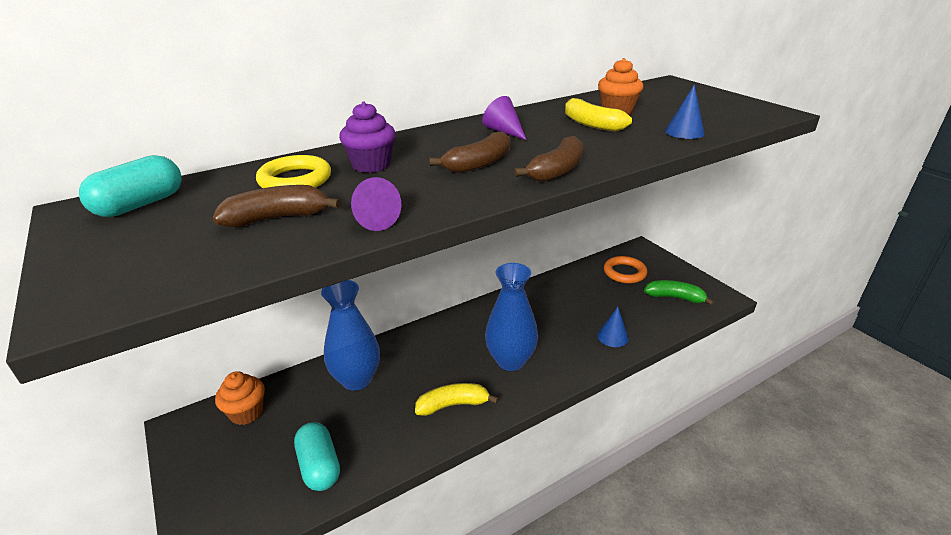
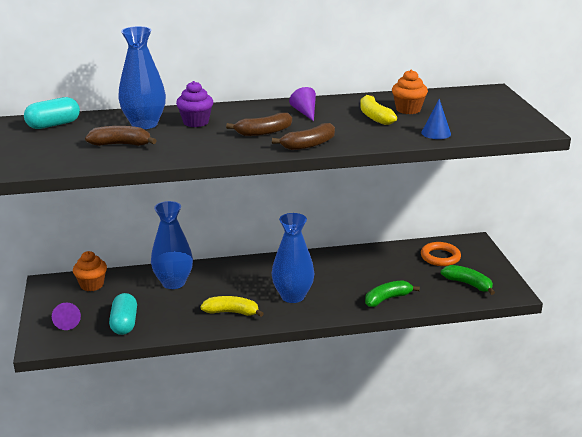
camera: 20 degrees right, 5 degrees down
(295, 180) = (144, 124): yellow ring -> blue vase
(372, 219) = (171, 154): purple cone -> purple cone (67, 322)
(612, 336) = (387, 299): blue cone -> green banana

